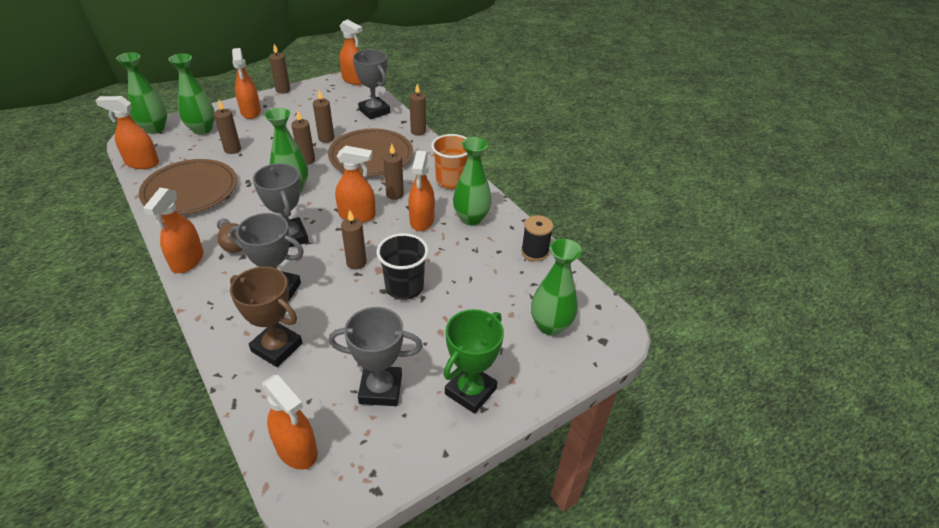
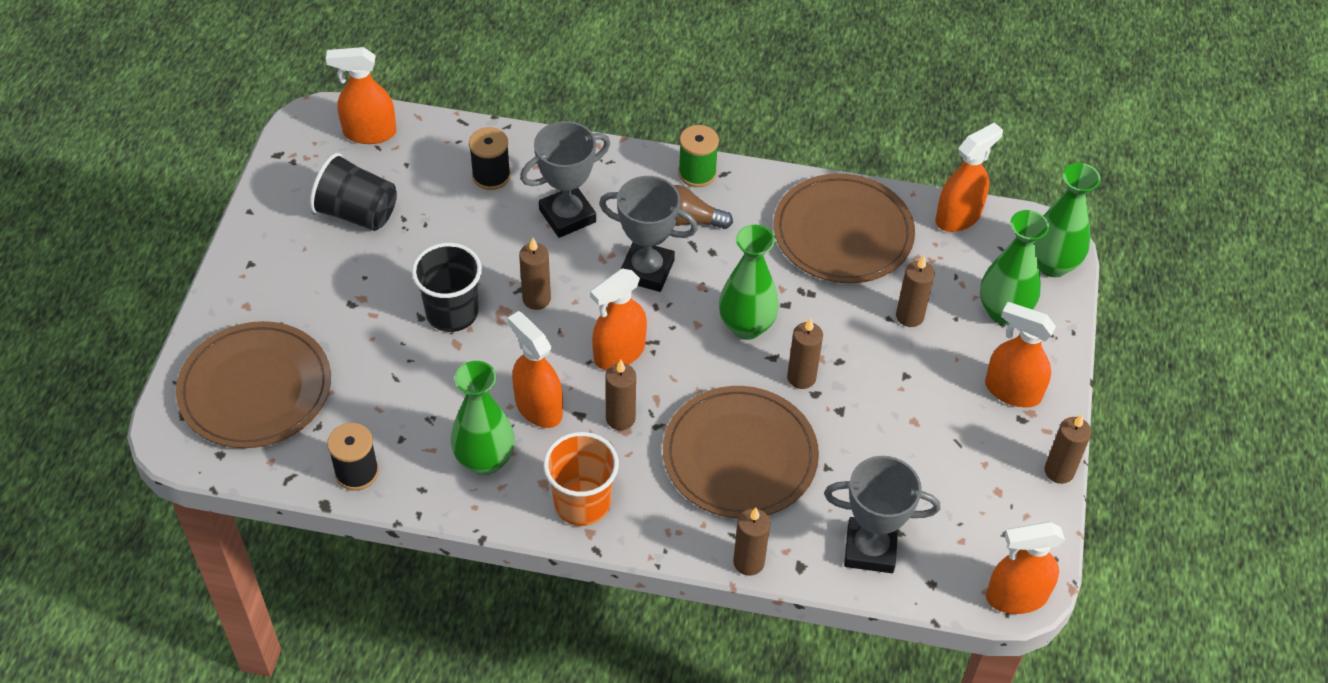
camera: 135 degrees right, 10 degrees up
(187, 261) = (697, 173): orange spray bottle -> green spool
(277, 347) = (491, 176): brown trophy -> black spool
(326, 138) = (840, 434): brown candle -> none
(380, 389) = (357, 213): grey trophy -> black cup
(470, 391) = (275, 269): green trophy -> none
(550, 325) = (255, 388): green vase -> brown plate

